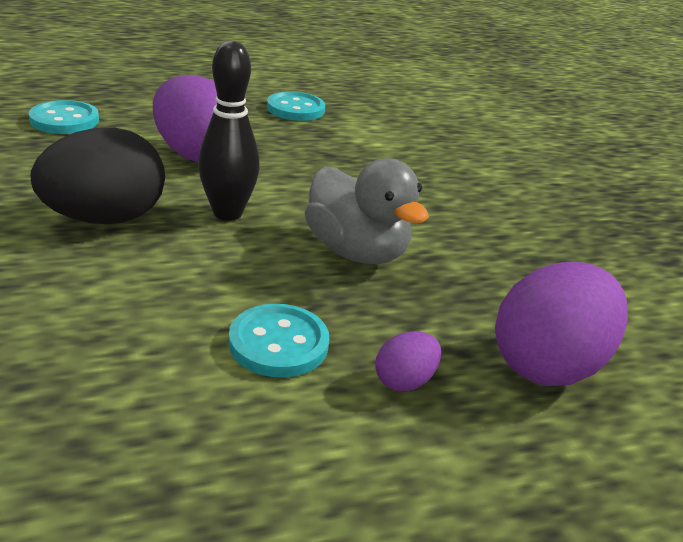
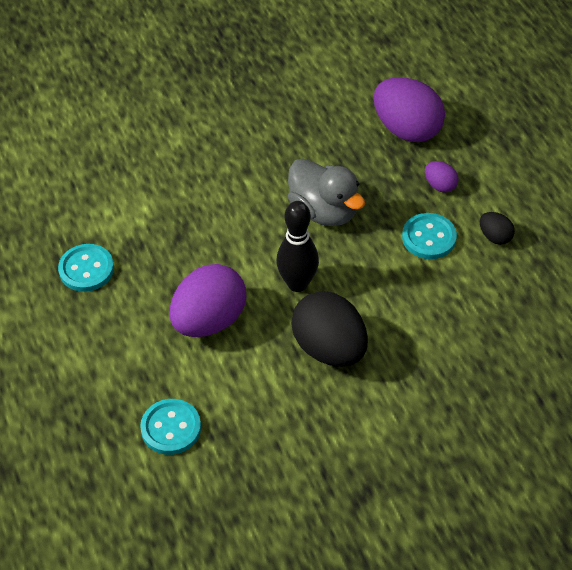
camera: 90 degrees left, 20 degrees up
(258, 432) = (495, 237): none -> black egg
(356, 252) = (323, 211): grey duck -> grey duck turned 90 degrees clockwise

